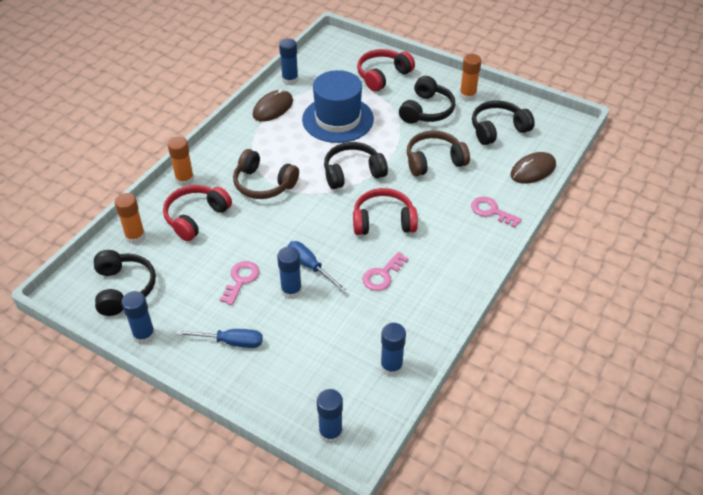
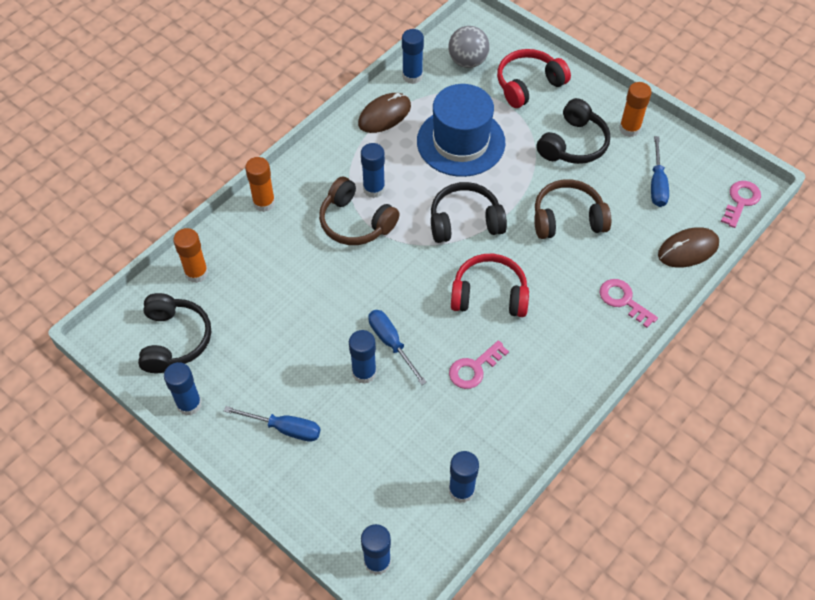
camera: 10 degrees right, 10 degrees up
(196, 217) = (269, 257): red headphones -> none
(241, 280) = (308, 349): pink key -> pink key (741, 201)
(274, 159) = (374, 189): none -> blue glue stick
(332, 66) = (467, 61): none -> grey ball
(498, 129) = (657, 184): black headphones -> blue screwdriver

